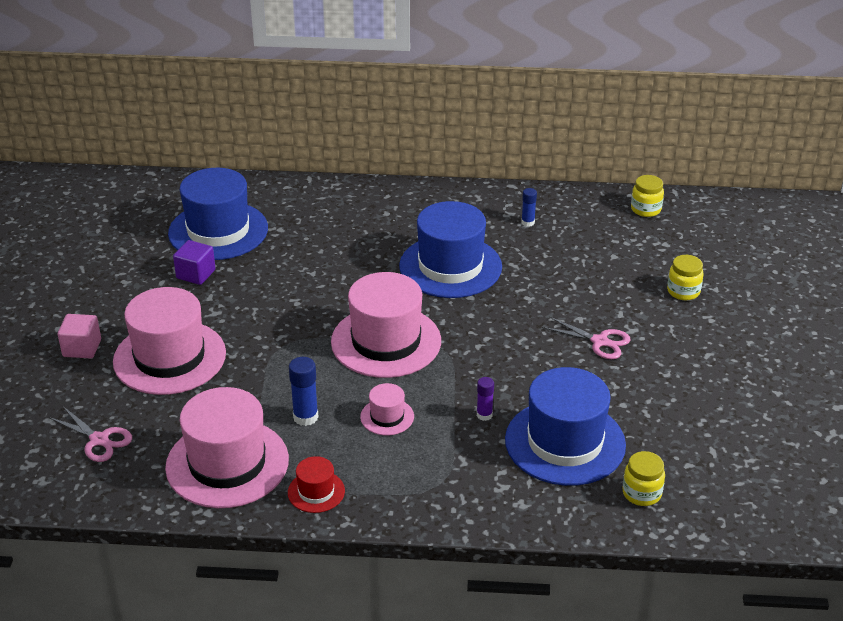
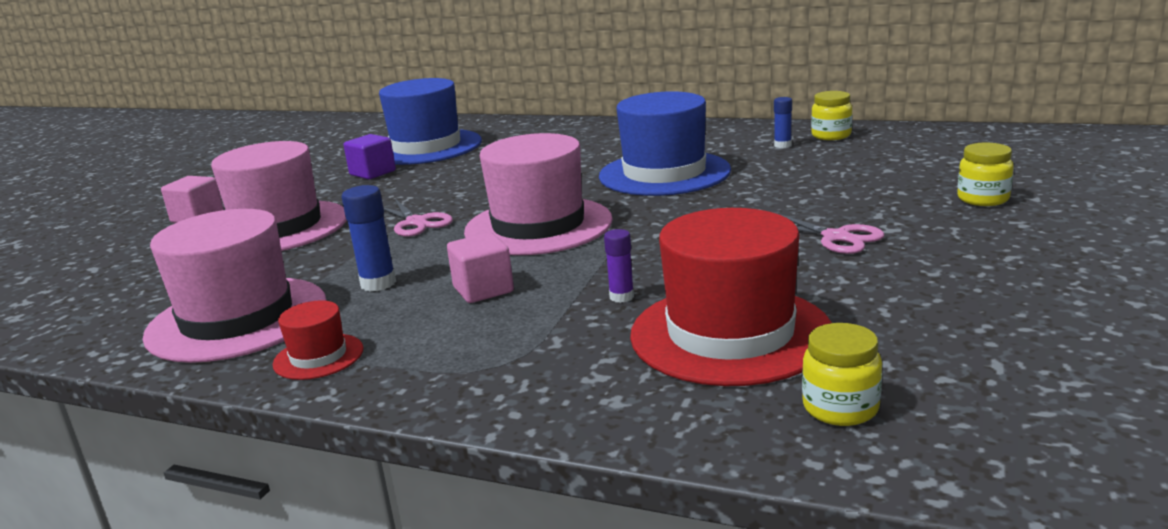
camera: 20 degrees right, 15 degrees down
(99, 440) = (121, 287): pink scissors -> pink scissors (416, 223)
(387, 417) = (483, 290): pink hat -> pink cube
(565, 442) = (730, 334): blue hat -> red hat
(645, 209) = (945, 137): yellow jar -> yellow jar (831, 136)

